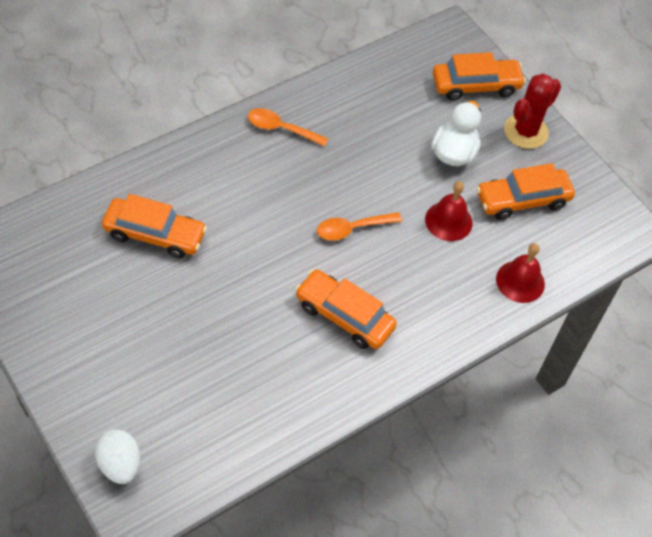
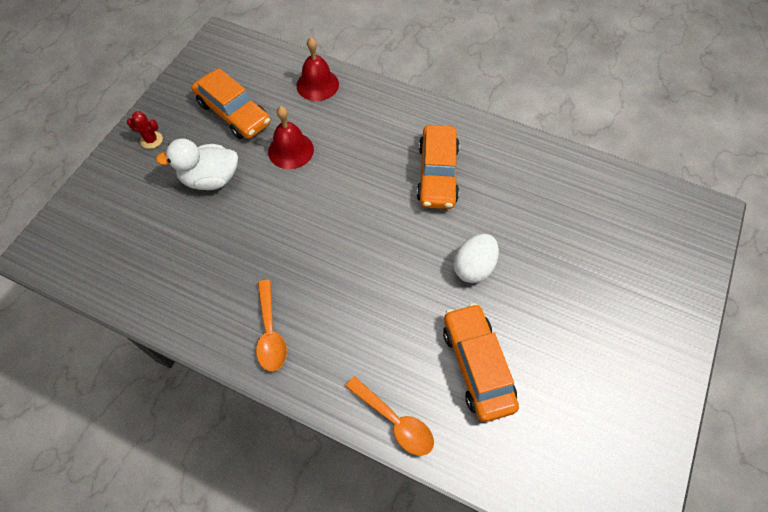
camera: 115 degrees left, 5 degrees up
(120, 465) = (687, 247): white egg -> white egg (473, 267)
(352, 229) = (349, 211): orange spoon -> orange spoon (395, 421)
(476, 85) = (111, 198): orange car -> none
(526, 131) = (151, 140): red cactus -> red cactus, size x0.49

